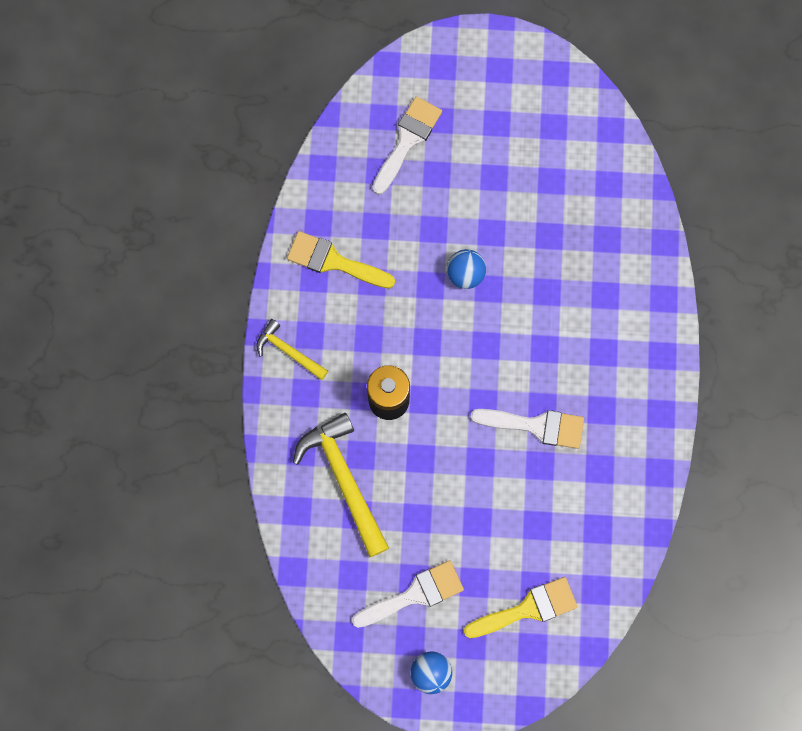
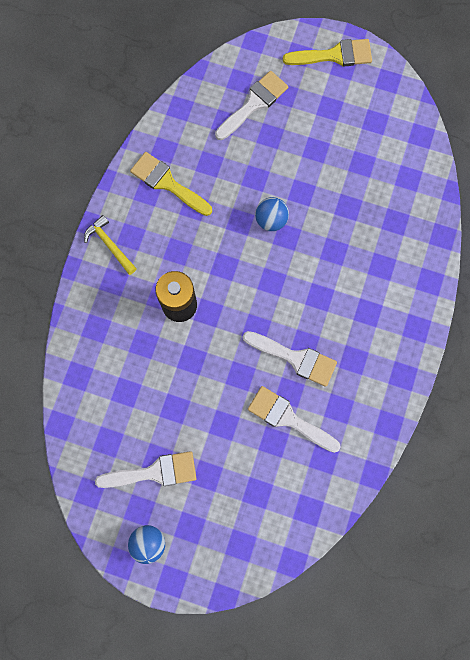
camera: 15 degrees right, 0 degrees up
(344, 480) = (124, 361): yellow hammer -> none
(527, 608) = (246, 510): yellow brush -> yellow brush (334, 55)
(546, 495) = (288, 418): none -> white brush

